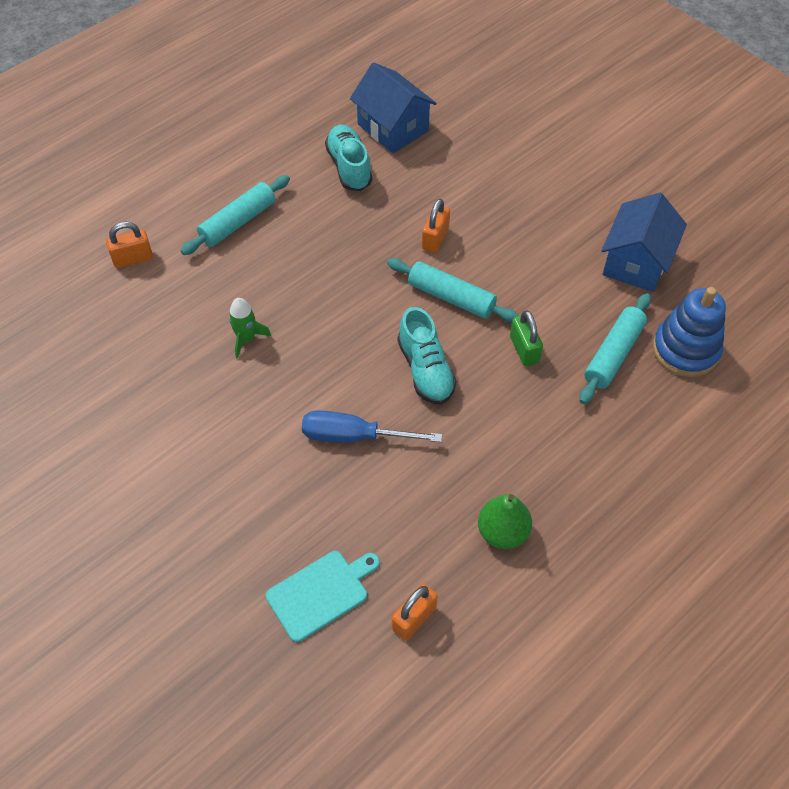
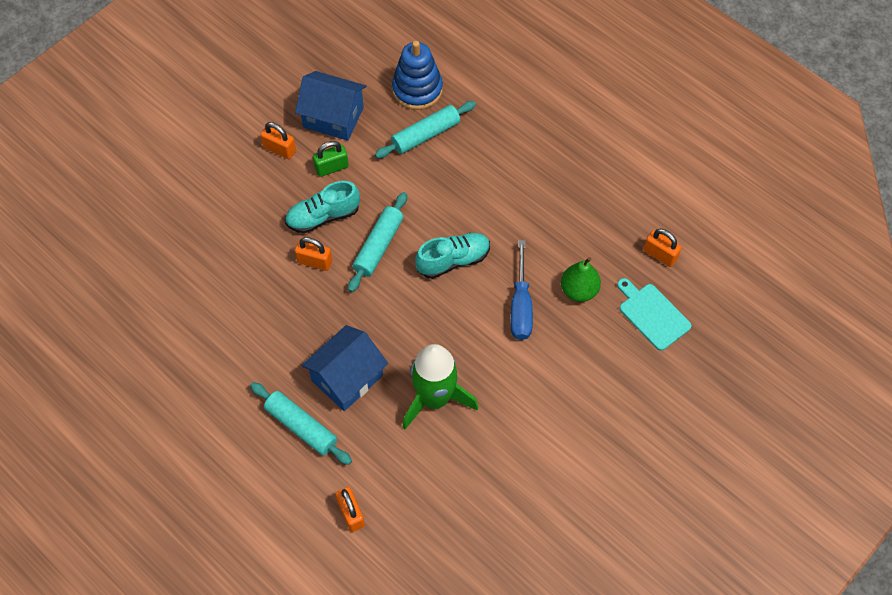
camera: 95 degrees left, 5 degrees up
(246, 339) = (435, 398): green rocket -> green rocket, size x2.06
(349, 167) = (228, 338): turquoise shoe -> turquoise shoe (323, 216)
(393, 127) = (175, 305): blue house -> blue house (347, 378)
(502, 532) = (586, 204): green pear -> green pear (579, 290)
(524, 350) = (427, 193): green padlock -> green padlock (331, 167)
(588, 212) = (279, 149): none -> orange padlock
(613, 354) = (426, 135): turquoise rolling pin -> turquoise rolling pin turned 60 degrees counterclockwise

